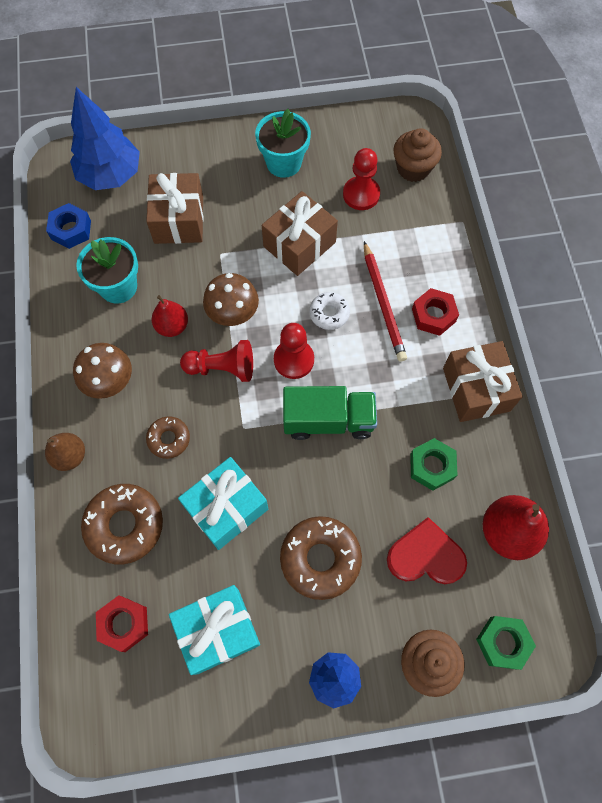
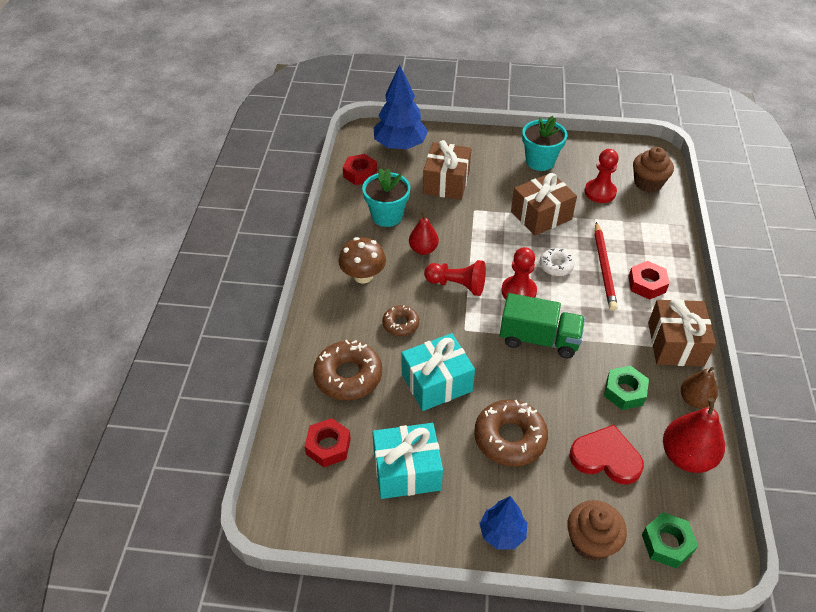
camera: 15 degrees right, 20 degrees down
(70, 456) = (317, 319): brown pear -> brown pear (694, 400)
(71, 230) = (360, 174): blue nut -> red nut
(233, 313) = (475, 250): brown mushroom -> none

